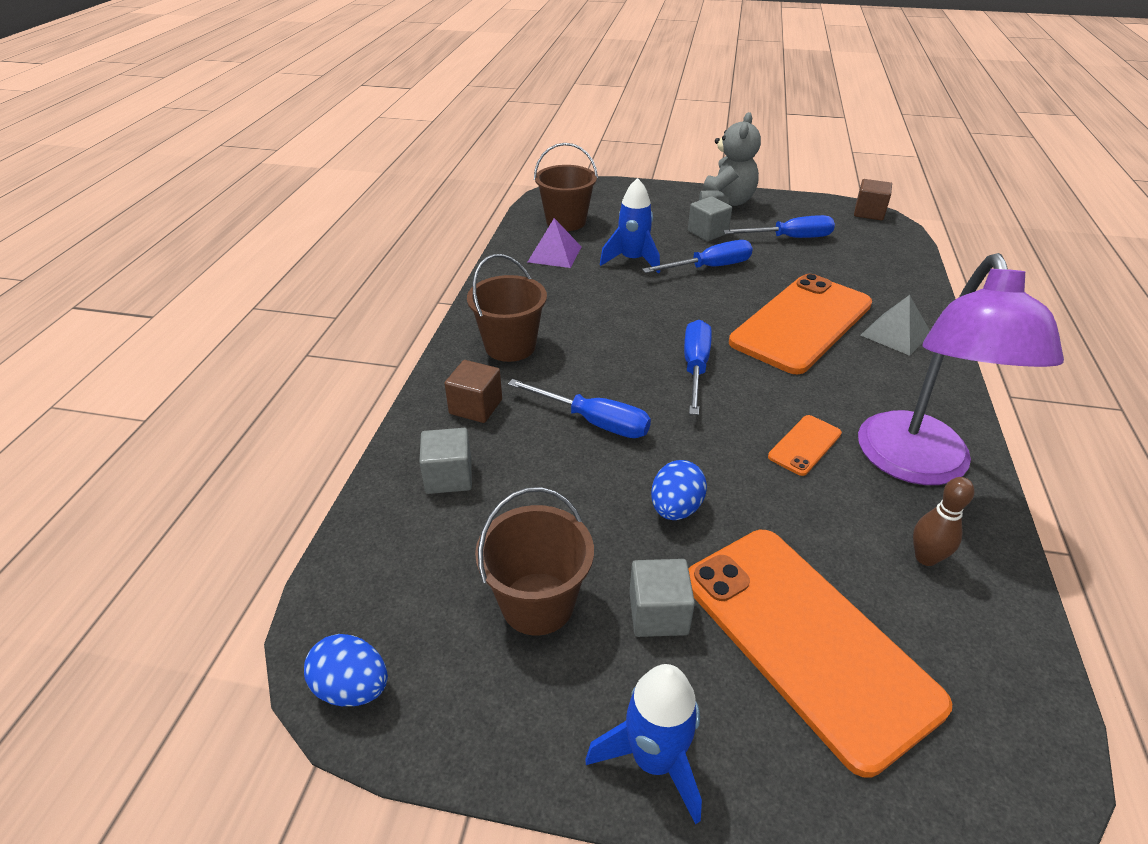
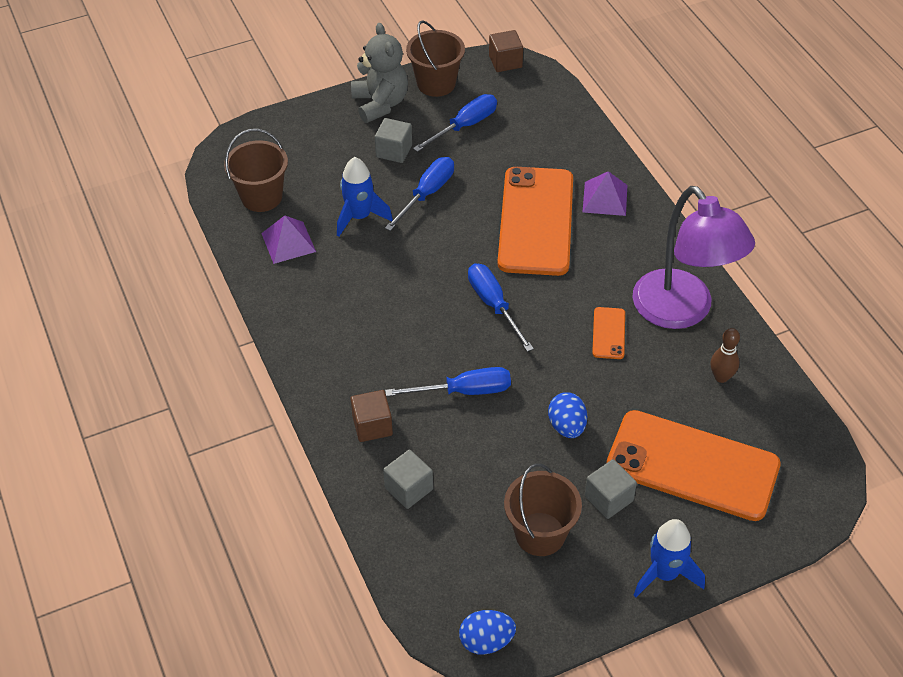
camera: 35 degrees left, 10 degrees up
(510, 346) = (345, 359): brown bucket -> brown bucket (436, 83)
(895, 334) = (605, 198): grey pyramid -> purple pyramid

